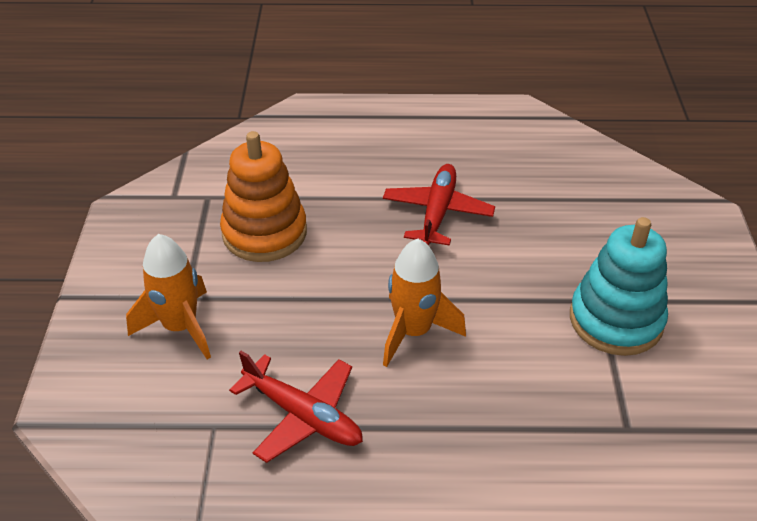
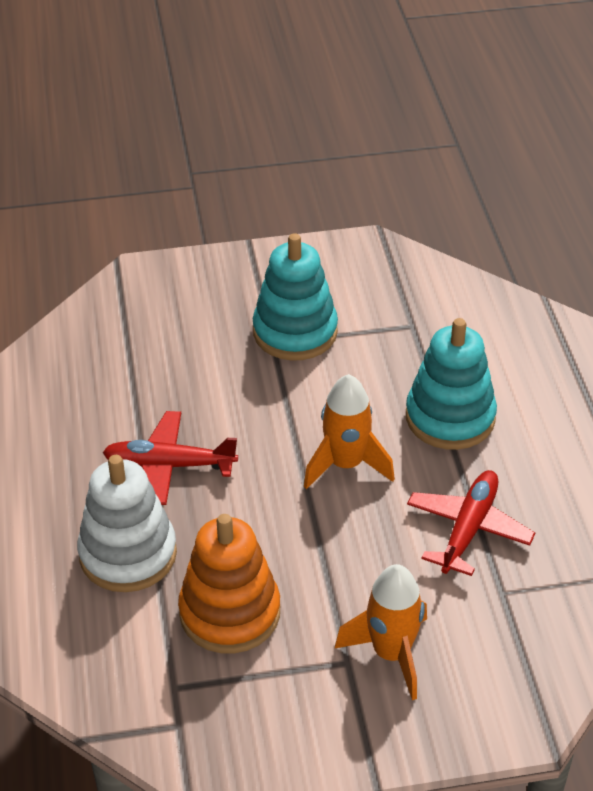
camera: 100 degrees left, 0 degrees up
(344, 182) = (128, 554): none -> white stacking toy
(467, 434) = (450, 417): none -> turquoise stacking toy

